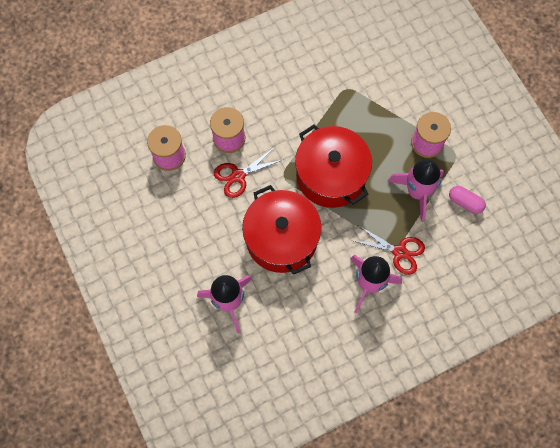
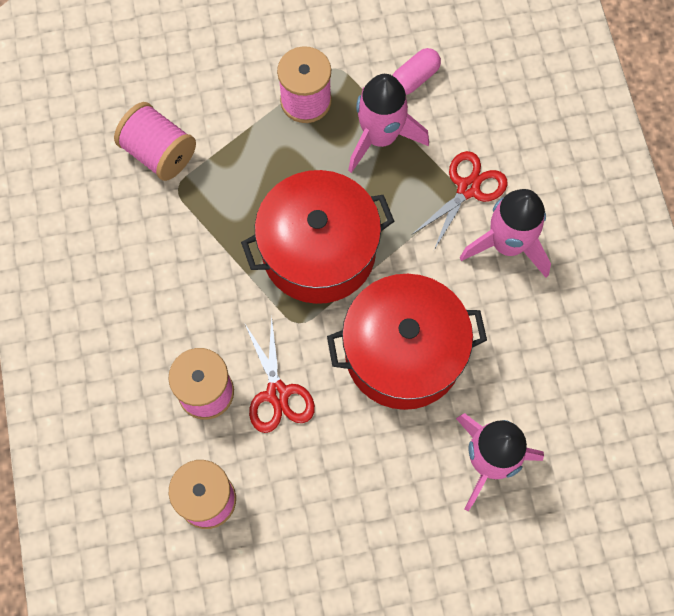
camera: 75 degrees left, 0 degrees up
(365, 72) = (159, 153): none -> pink spool

